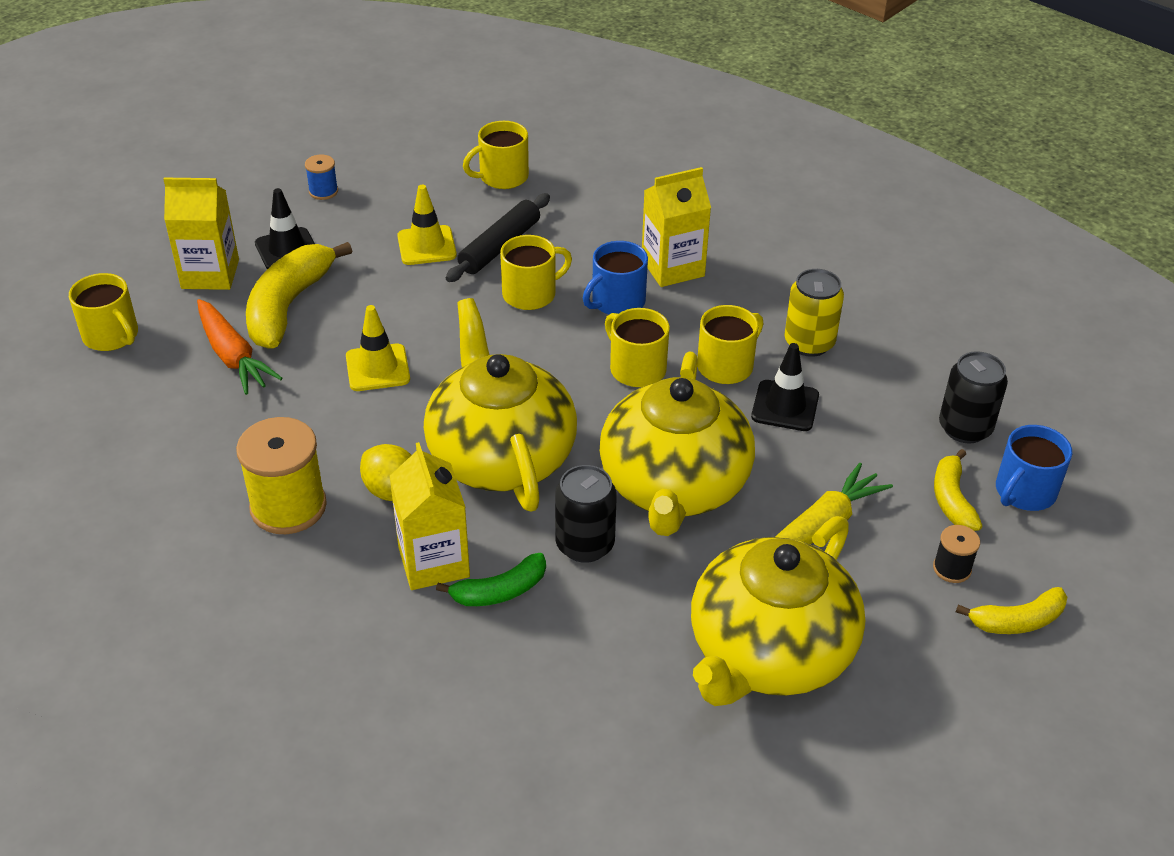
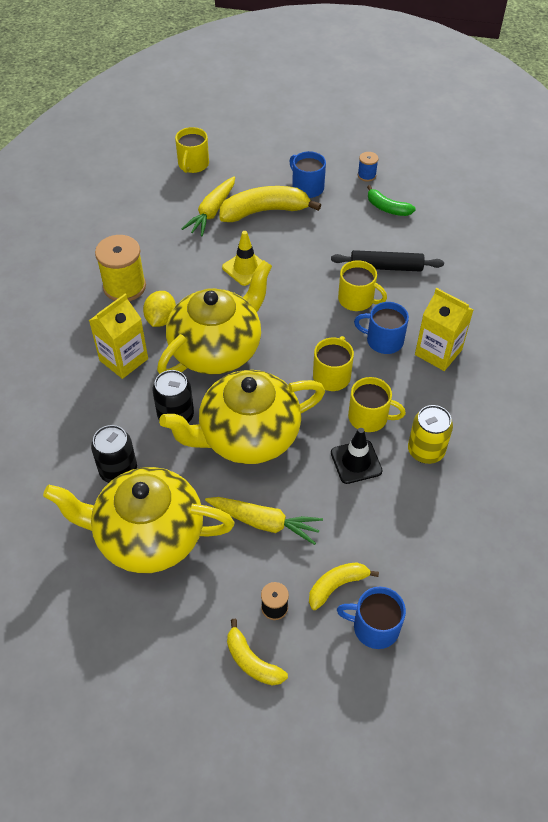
camera: 60 degrees right, 10 degrees up
(210, 274) = (264, 171): yellow carton -> none
(233, 356) = (212, 212): orange carrot -> yellow carrot
(287, 250) = (307, 187): black traffic cone -> blue mug
(426, 246) = (359, 237): yellow traffic cone -> none
(500, 591) = (120, 396): green banana -> green banana (387, 208)
(502, 177) = (450, 237): yellow mug -> none
(965, 428) = (411, 569): black can -> black can (118, 471)

